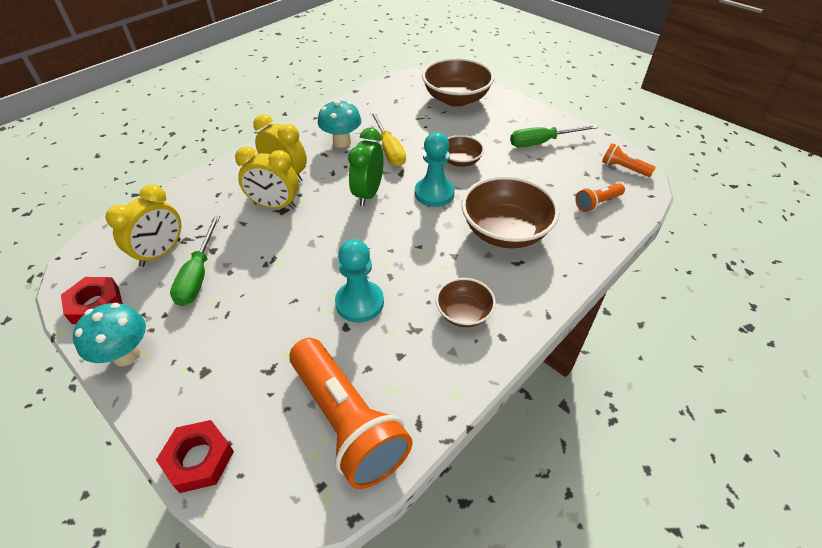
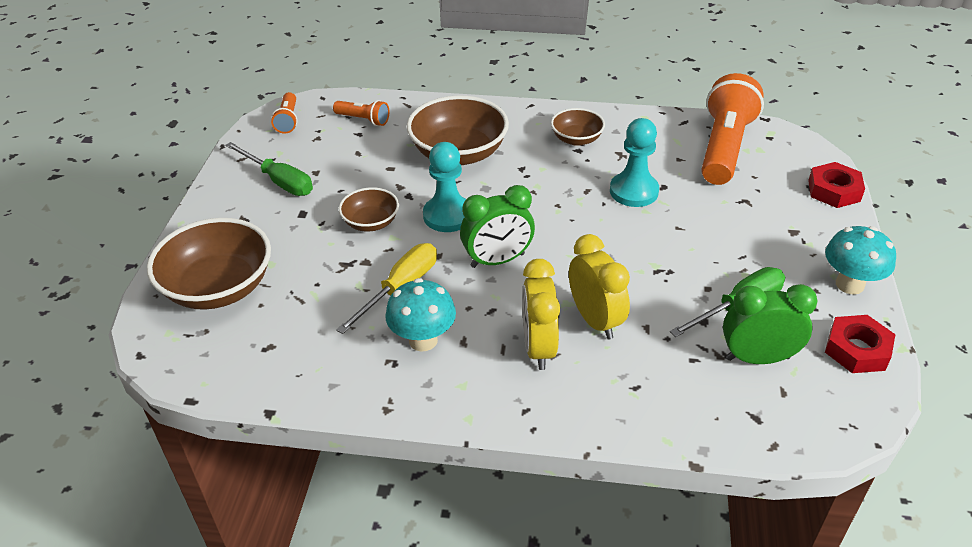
camera: 125 degrees left, 5 degrees down
(161, 253) = (757, 358): yellow clock -> green clock

